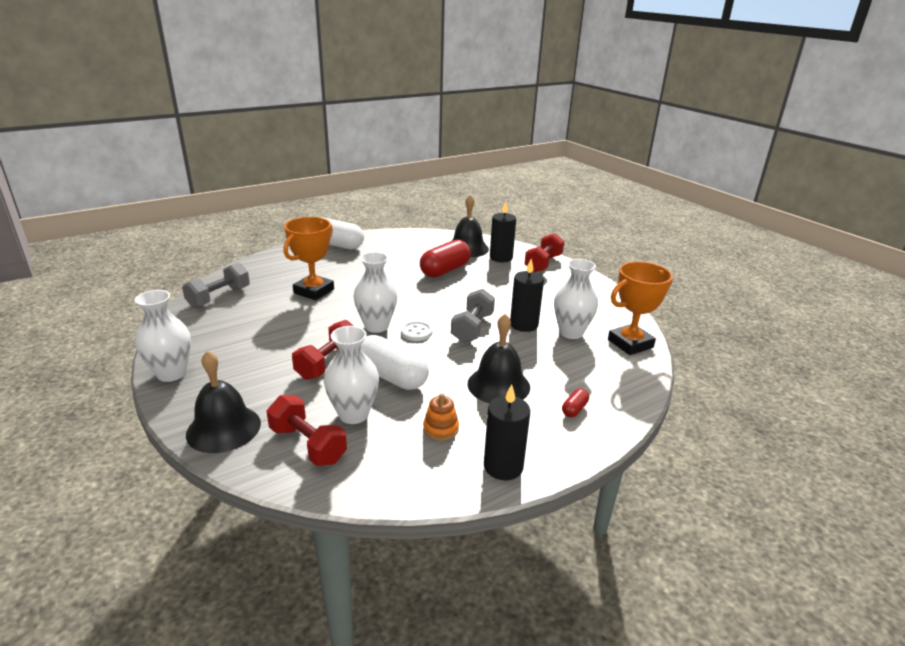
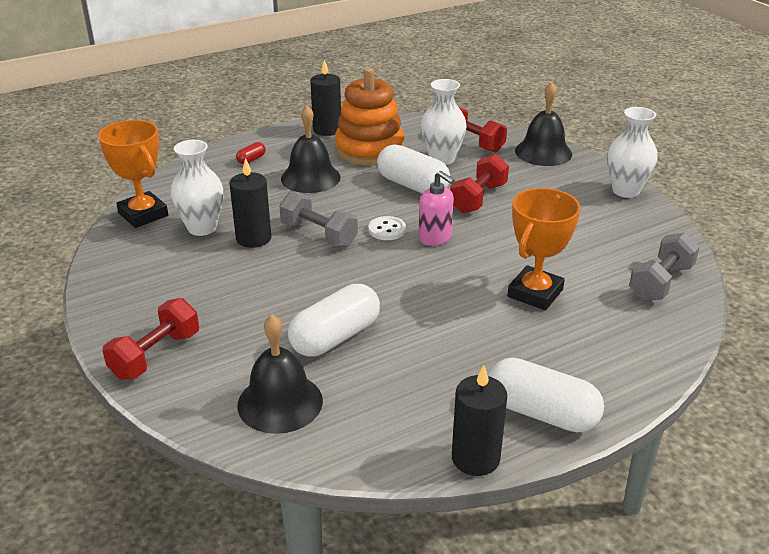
camera: 175 degrees left, 5 degrees up
(376, 326) = (435, 238): white vase -> pink soap dispenser
(441, 429) = (369, 149): orange stacking toy -> orange stacking toy, size x2.41
(445, 270) = (335, 337): red capsule -> white capsule
(472, 328) = (319, 235): grey dumbbell -> grey dumbbell turned 75 degrees counterclockwise
(501, 258) = (225, 372): black candle -> black candle (475, 458)
(630, 343) = (143, 214): orange trophy -> orange trophy turned 75 degrees clockwise

